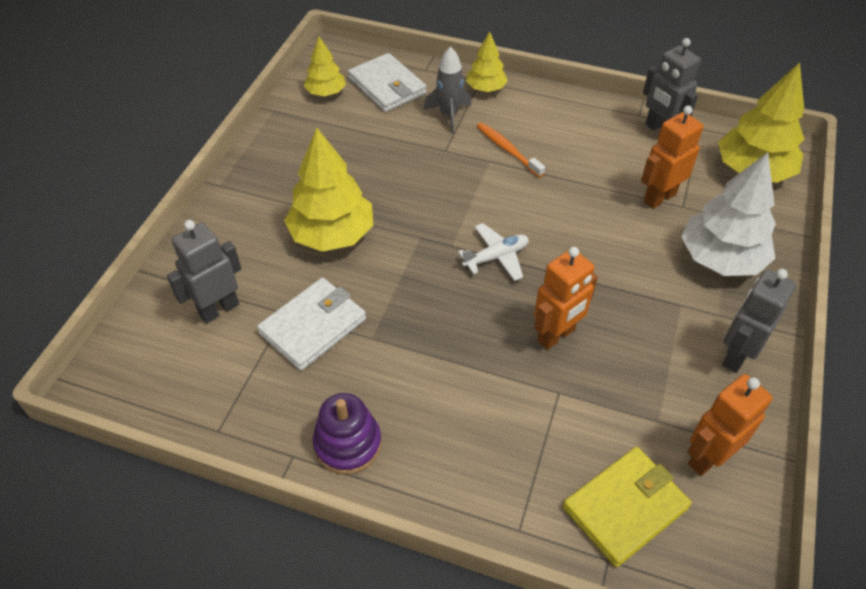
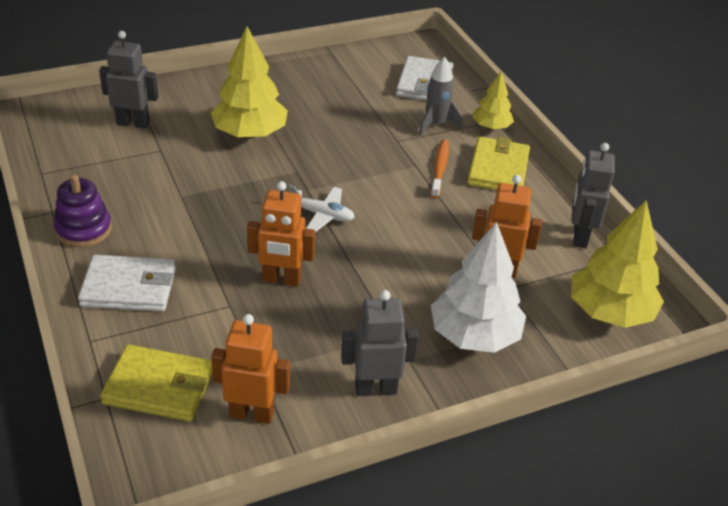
camera: 45 degrees right, 10 degrees down
(313, 326) = (162, 166): white wallet -> white wallet (129, 287)
(326, 92) = (379, 62): yellow tree -> none
(541, 119) = (498, 169): none -> yellow wallet

